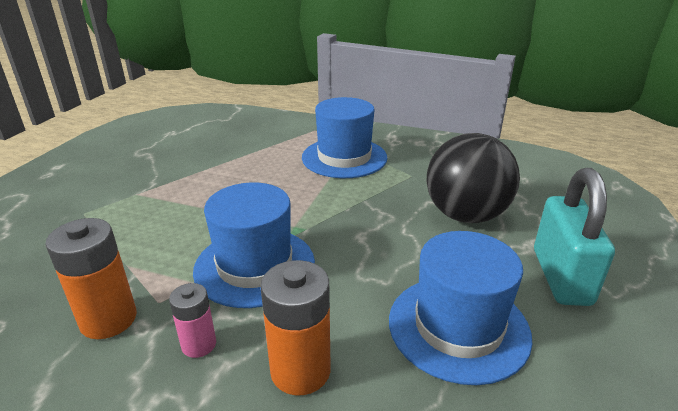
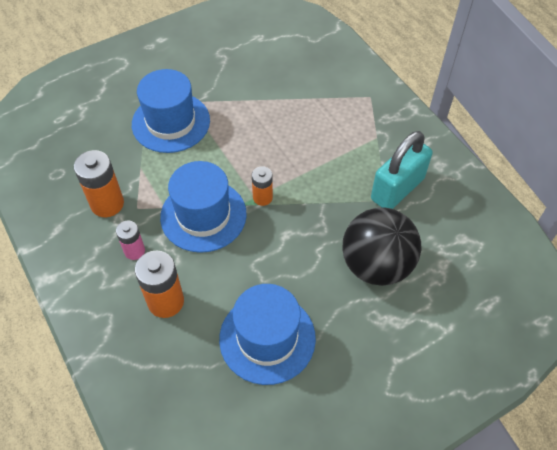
camera: 40 degrees right, 25 degrees up
(303, 222) = (262, 197): none -> orange battery
(344, 157) = (357, 147): blue hat -> blue hat (171, 122)
(561, 277) = (372, 356): turquoise padlock -> turquoise padlock (397, 189)

